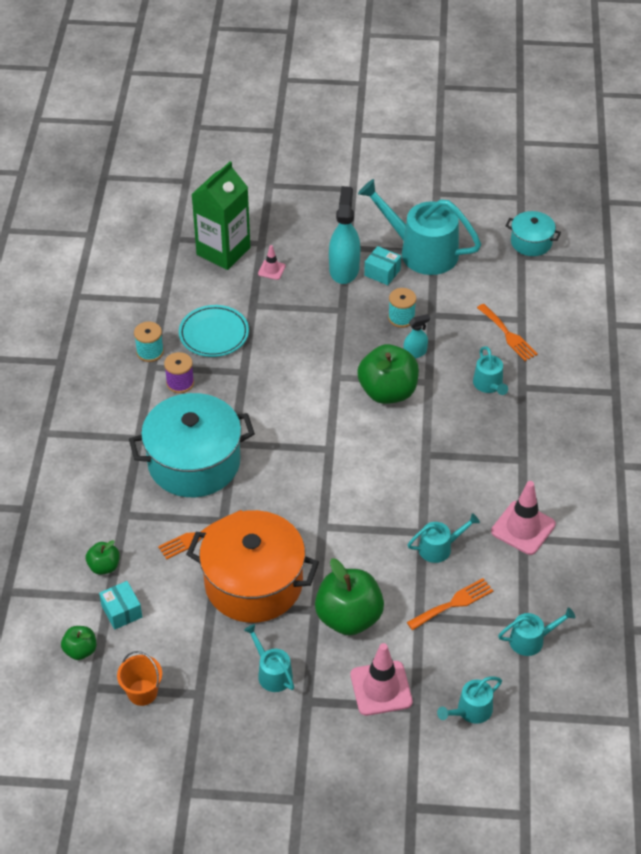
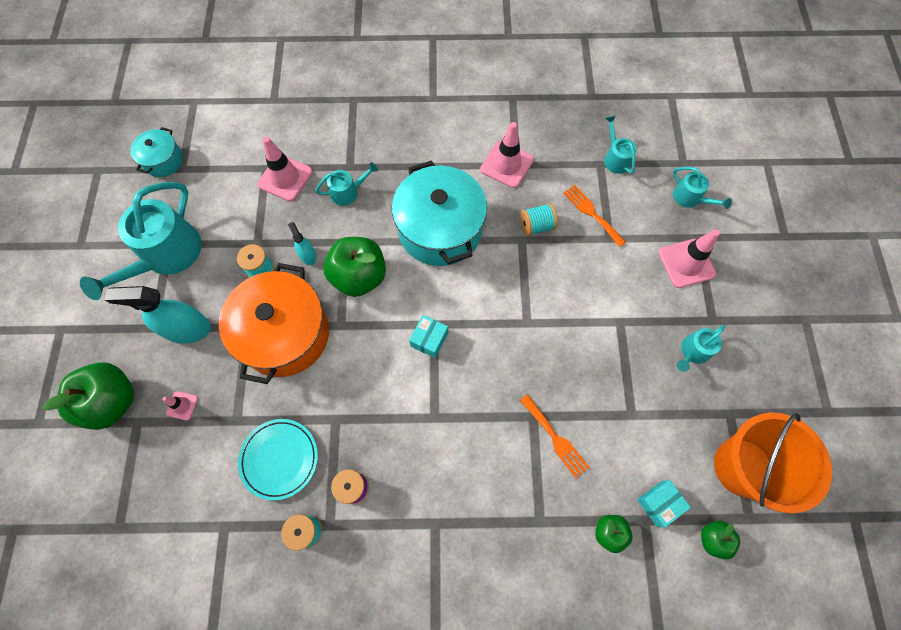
camera: 95 degrees left, 20 degrees up
(142, 692) = (742, 467): orange bucket -> orange bucket, size x2.06
(194, 462) = (463, 456): turquoise pot -> turquoise pot (440, 229)
(223, 251) = (146, 465): green carton -> none
(253, 583) = (601, 378): orange pot -> orange pot (285, 334)
(348, 617) = (622, 293): green apple -> green apple (112, 401)
(382, 272) = (195, 291): turquoise box -> turquoise box (429, 339)
(439, 548) = (536, 226): turquoise watering can -> turquoise spool
(508, 335) = (285, 178): orange fork -> pink traffic cone

